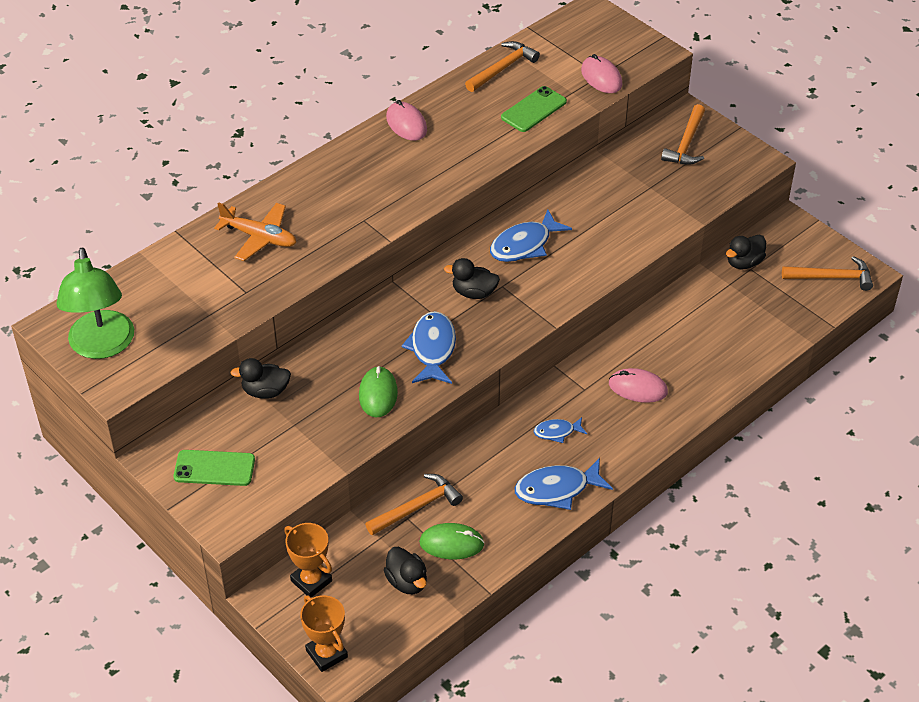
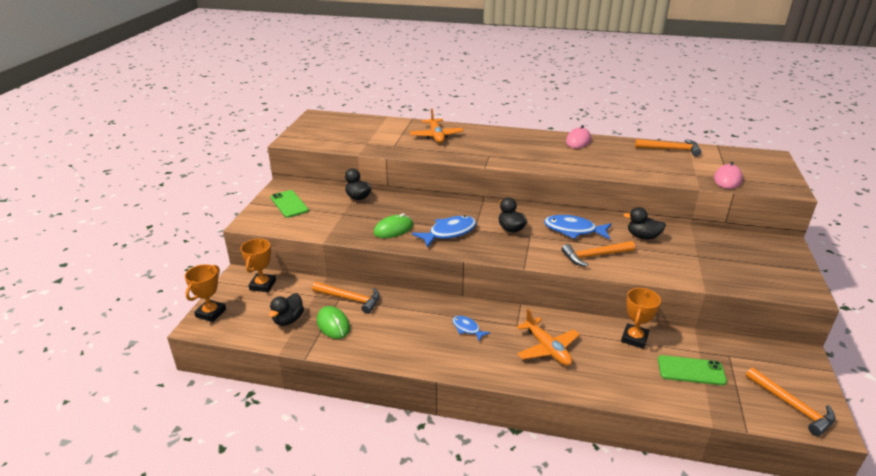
camera: 55 degrees right, 15 degrees down
(102, 346) = (315, 129): green lamp -> none
(534, 109) = (658, 169): green phone -> green phone (691, 370)
(557, 489) = (419, 350): blue fish -> none
(638, 388) = (547, 348): pink mouse -> orange plane
(677, 315) = (634, 338): none -> orange trophy
(686, 143) = (760, 254): orange hammer -> orange hammer (594, 256)
(744, 263) = (729, 349): black duck -> black duck (642, 236)

